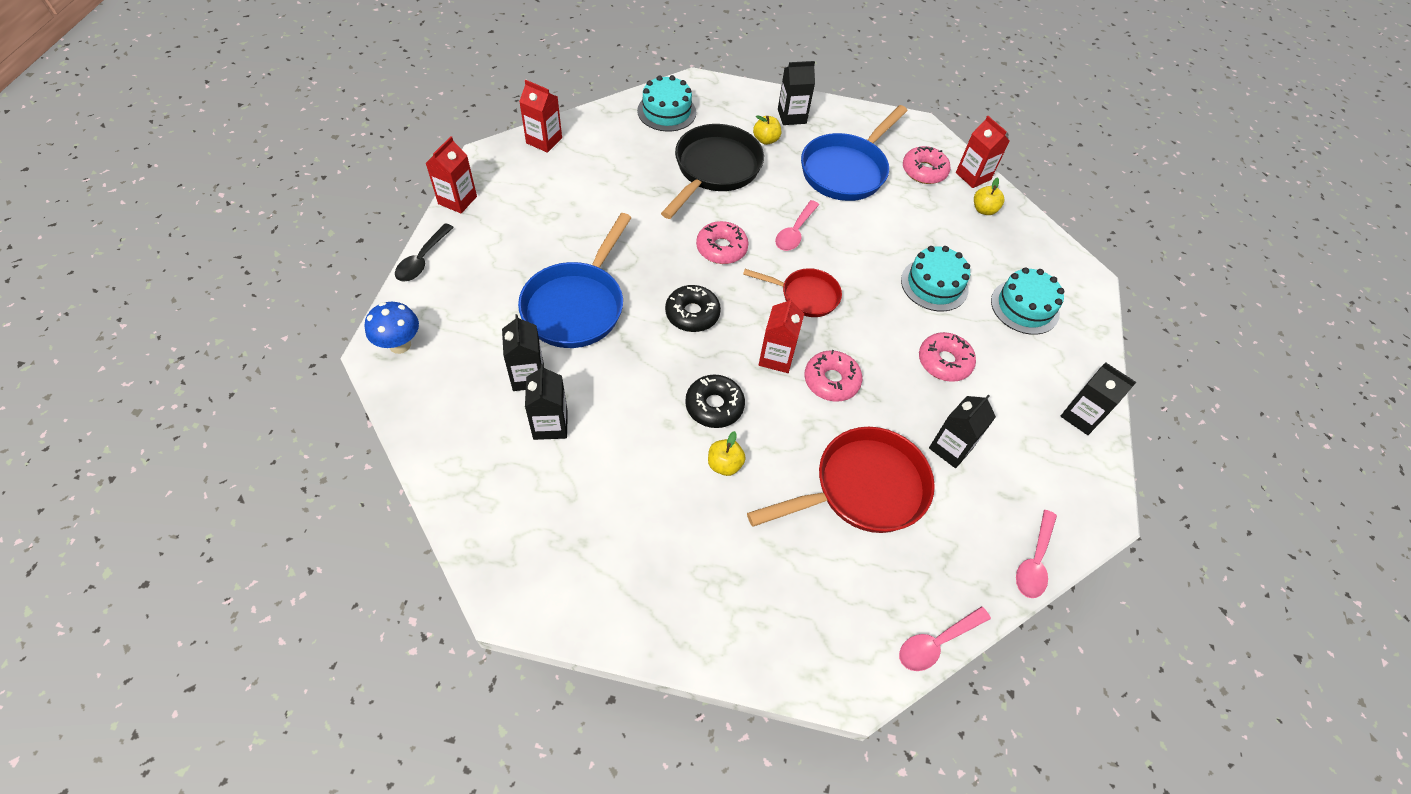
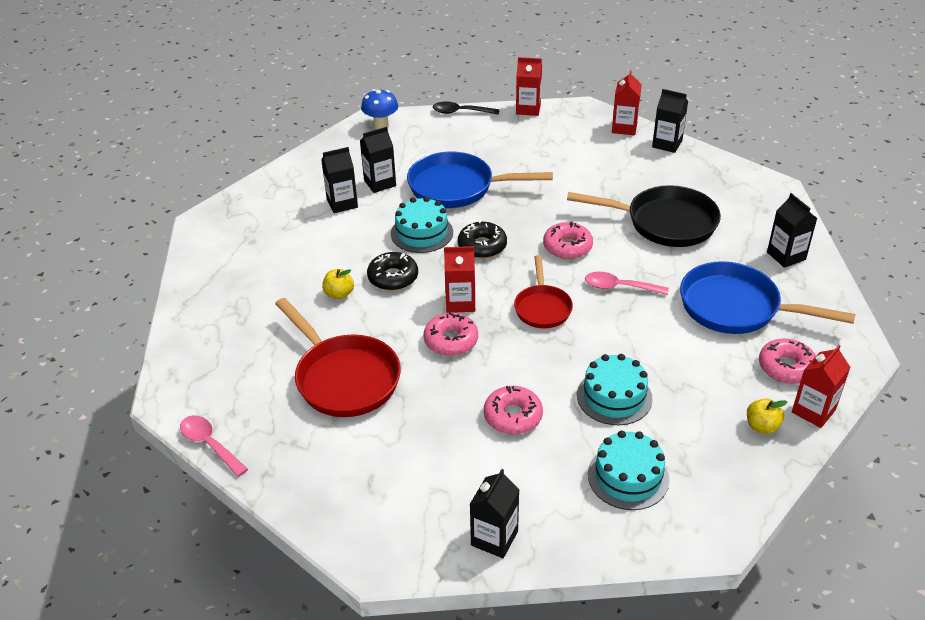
camera: 80 degrees right, 15 degrees down
(666, 111) = (719, 179): turquoise cake -> turquoise cake (422, 233)
(766, 140) = (734, 245): yellow apple -> none
(950, 448) = (409, 432): black carton -> black carton (667, 144)
(1034, 561) = (304, 507): pink spoon -> none

